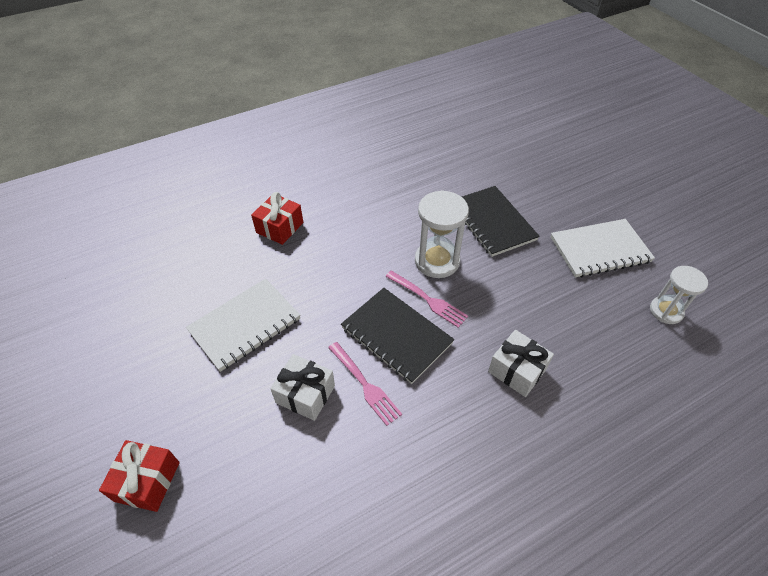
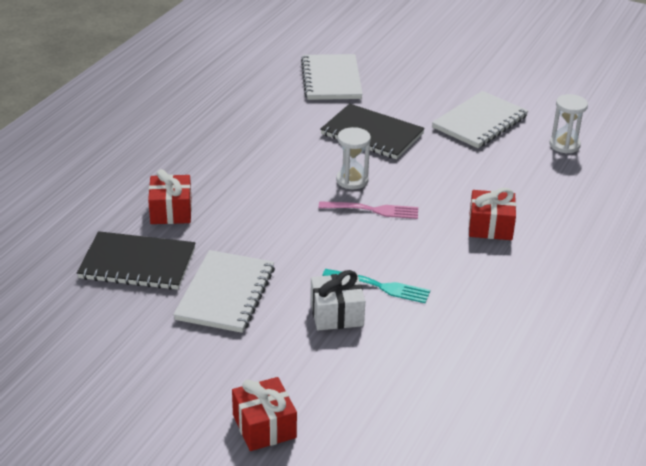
camera: 35 degrees left, 15 degrees down
(364, 384) = (379, 286): pink fork -> turquoise fork
(396, 336) = (372, 245): black notebook -> black notebook (137, 264)
(437, 261) = (352, 180): white hourglass -> white hourglass, size x0.66
(503, 156) = (331, 79): none -> white notebook
(517, 370) = (490, 227): white gift -> red gift

